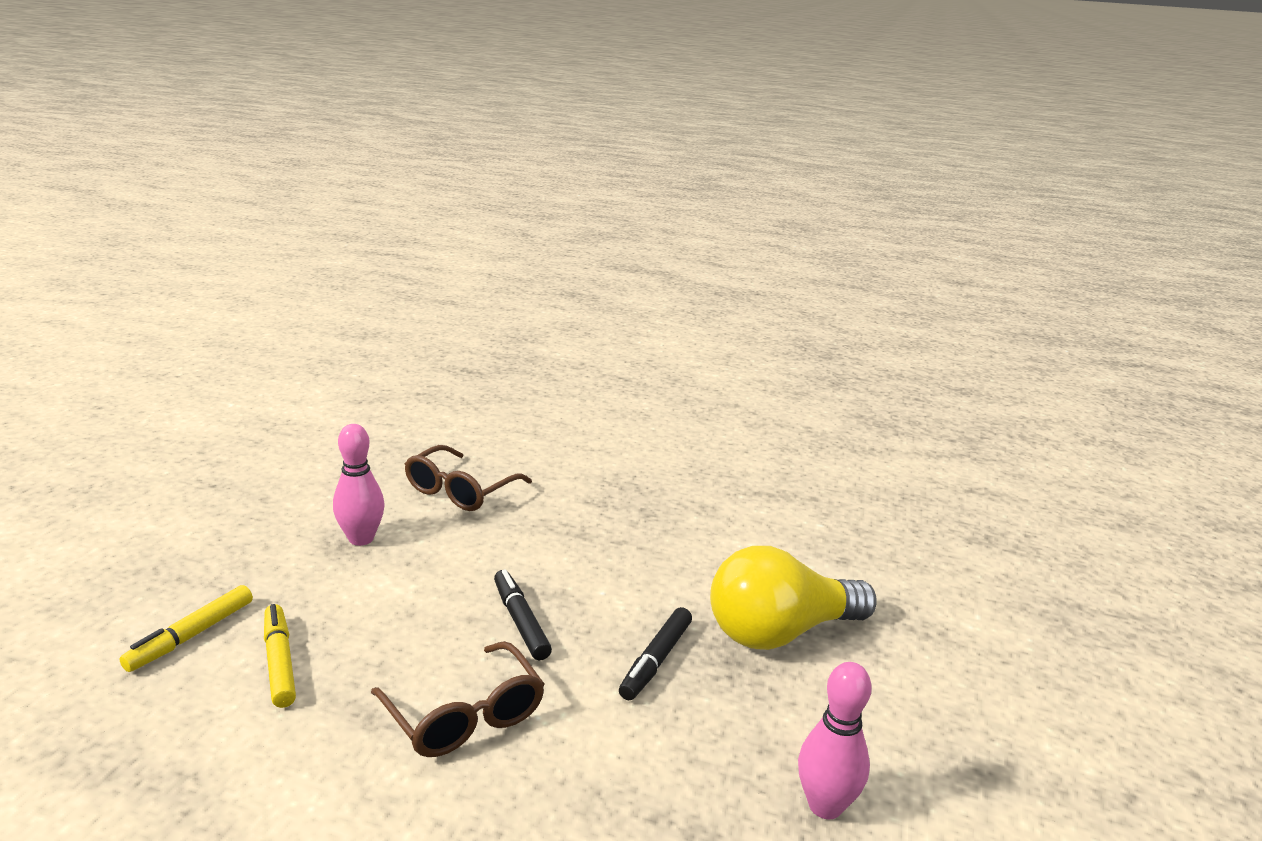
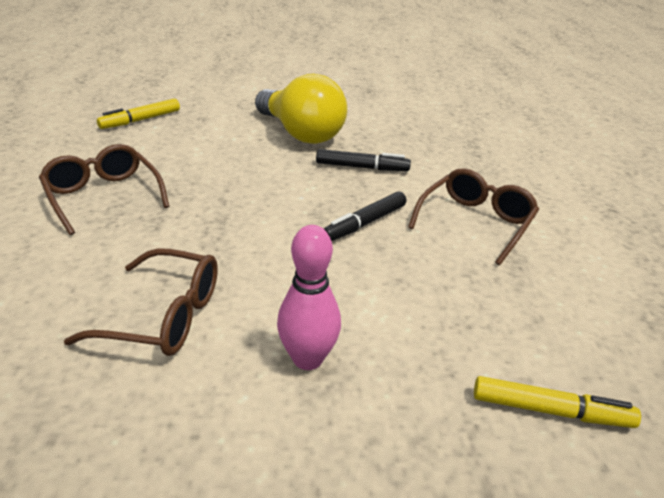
camera: 110 degrees left, 10 degrees up
(280, 662) = (518, 329): yellow marker -> yellow marker (140, 120)
(657, 482) = (103, 196): none -> brown glasses
(825, 806) = (425, 119): pink bowling pin -> none

